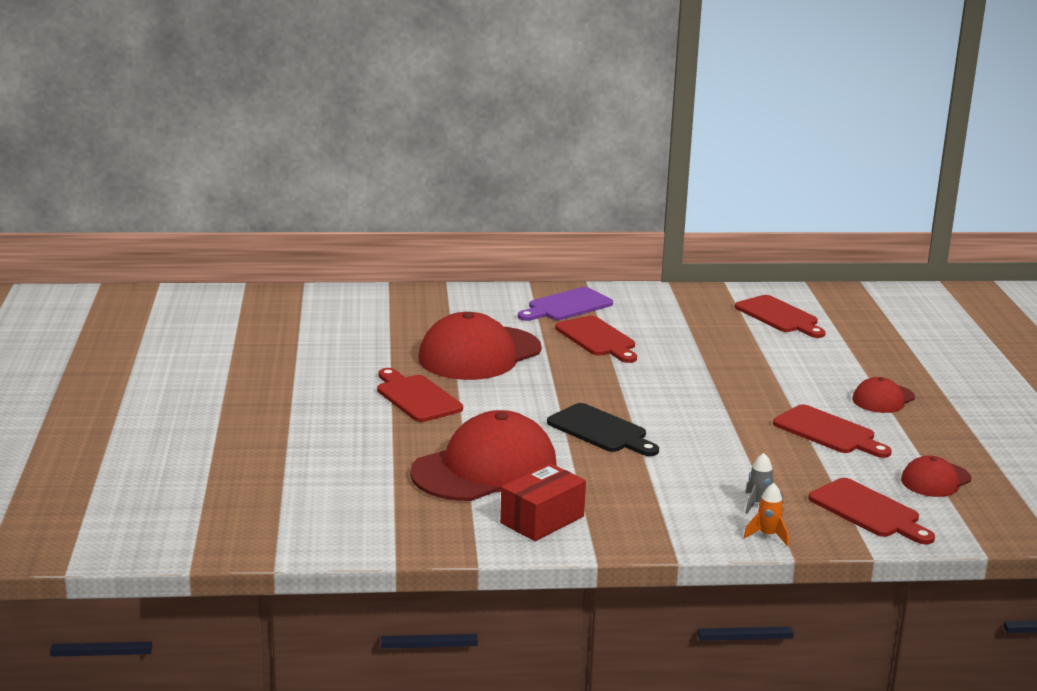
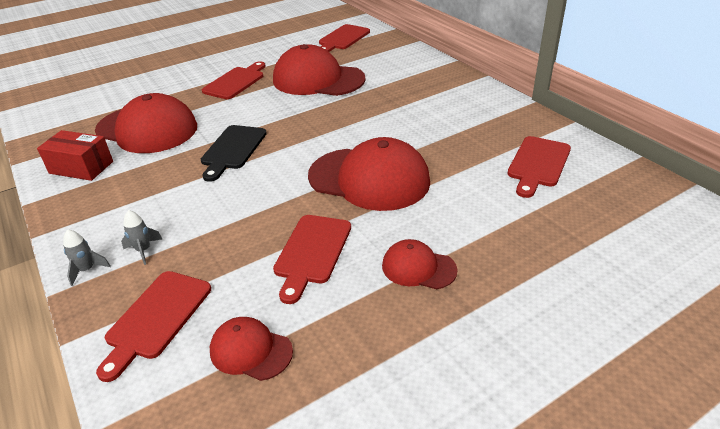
camera: 65 degrees right, 15 degrees up
(566, 306) = (432, 81): purple cutting board -> none
(597, 339) = (389, 106): red cutting board -> red cutting board (342, 38)
(733, 383) = (369, 179): none -> red cap
(767, 535) = (87, 270): orange rocket -> grey rocket

